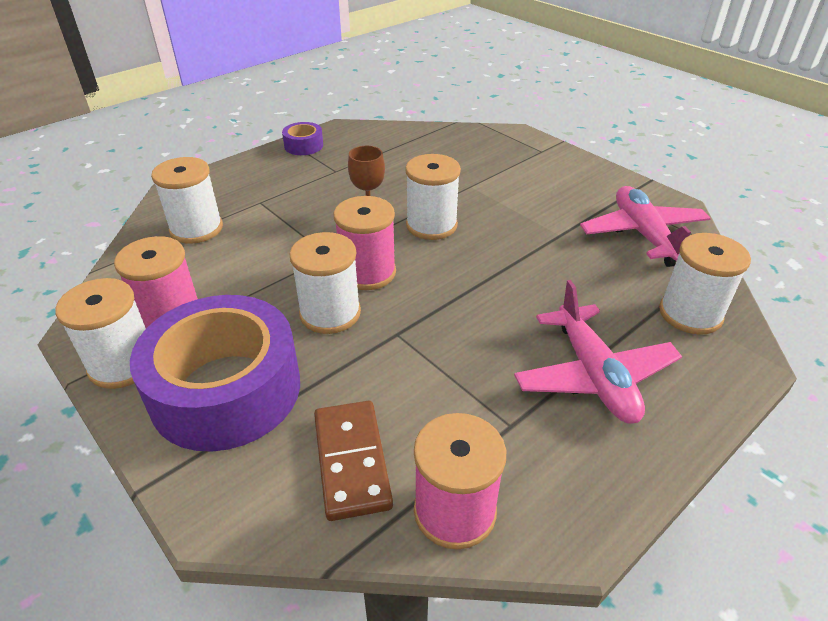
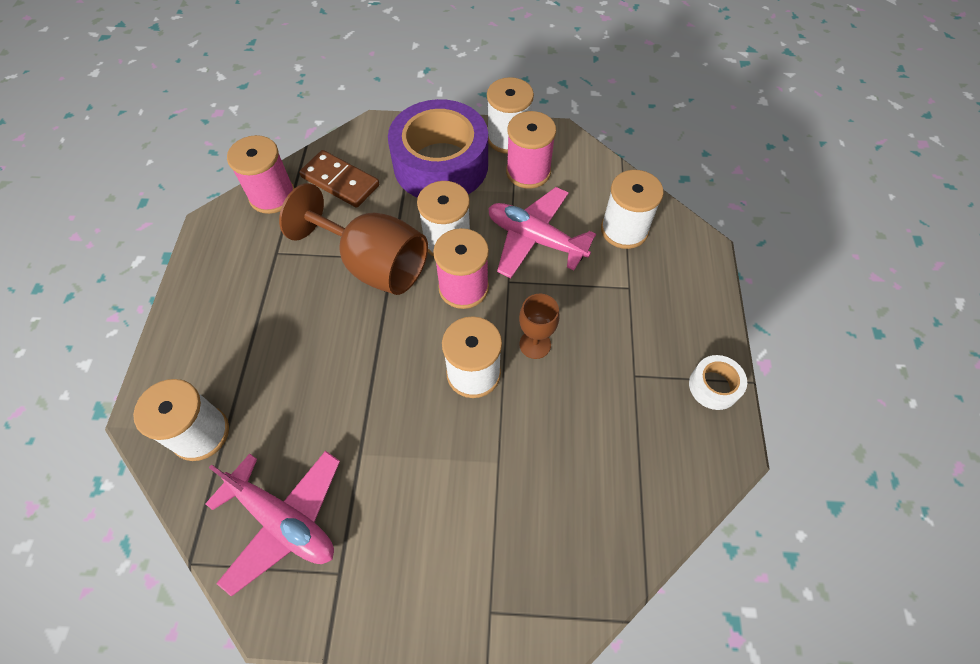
camera: 135 degrees right, 20 degrees up
(303, 146) = (714, 386): purple tape -> white tape
(419, 340) = (374, 264): none -> brown goblet
(594, 375) = (246, 320): pink plane -> pink plane (535, 239)

